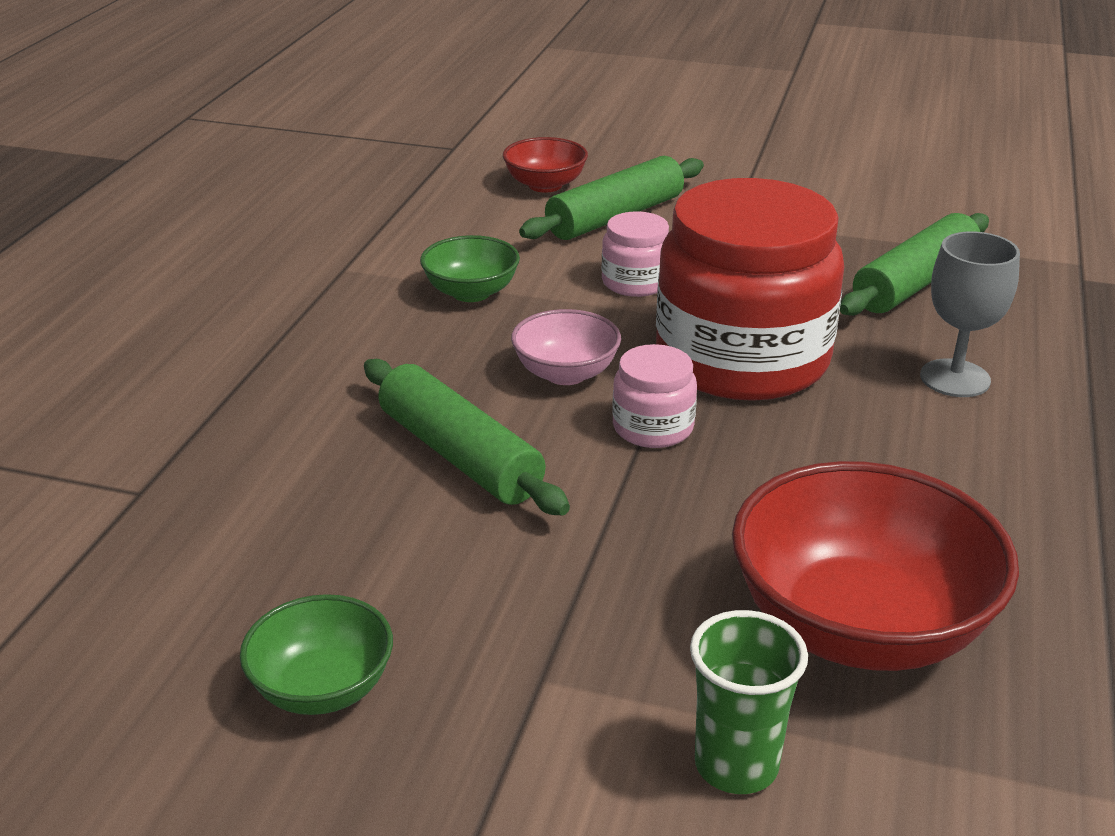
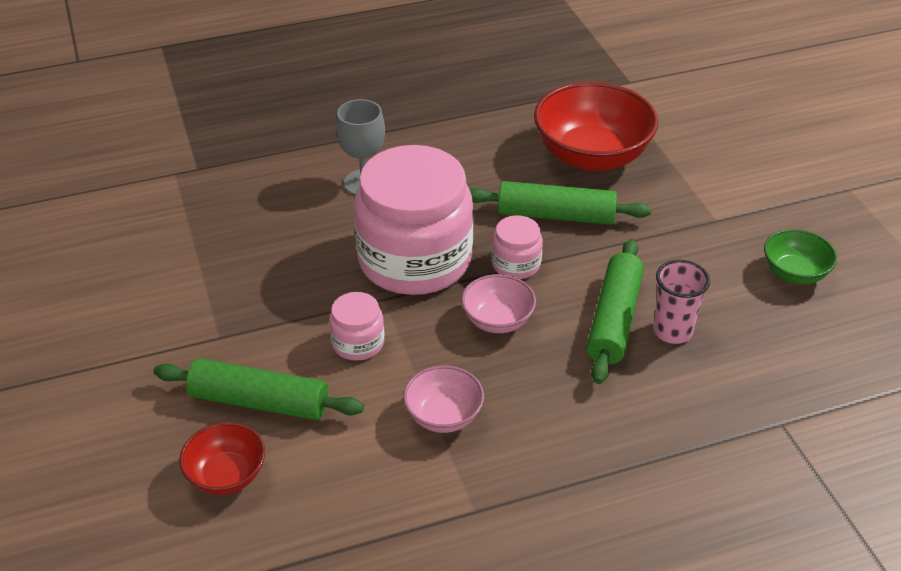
camera: 125 degrees left, 10 degrees up
(380, 491) = (672, 331): none -> pink cup
(471, 292) = (443, 416): green bowl -> pink bowl
(736, 765) = (695, 160): green cup -> none
(742, 359) = (415, 260): red jar -> pink jar
(915, 283) = (256, 226): green rolling pin -> green rolling pin (556, 215)

